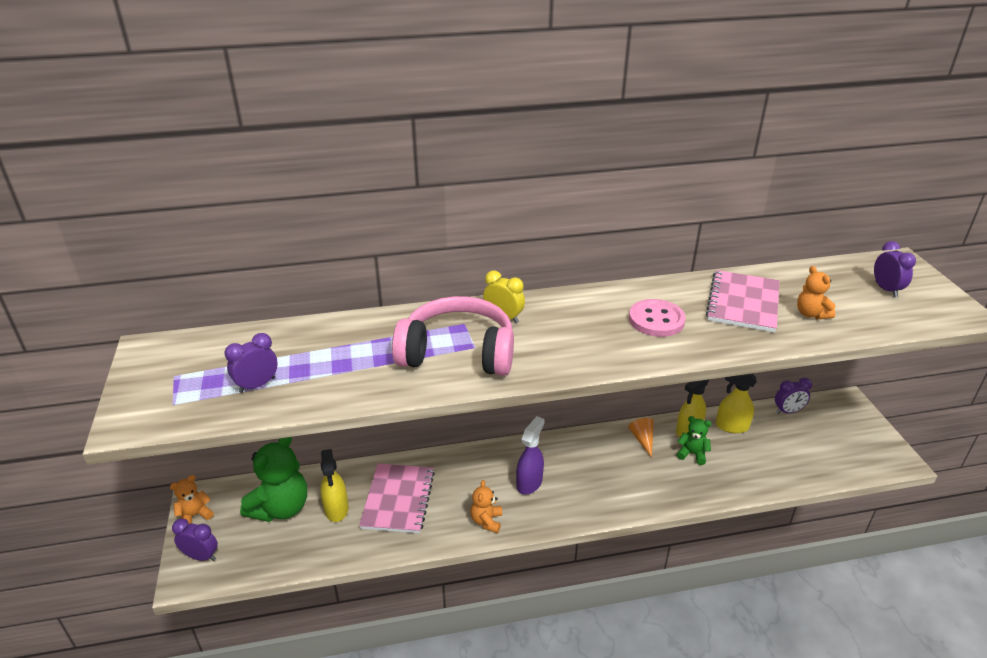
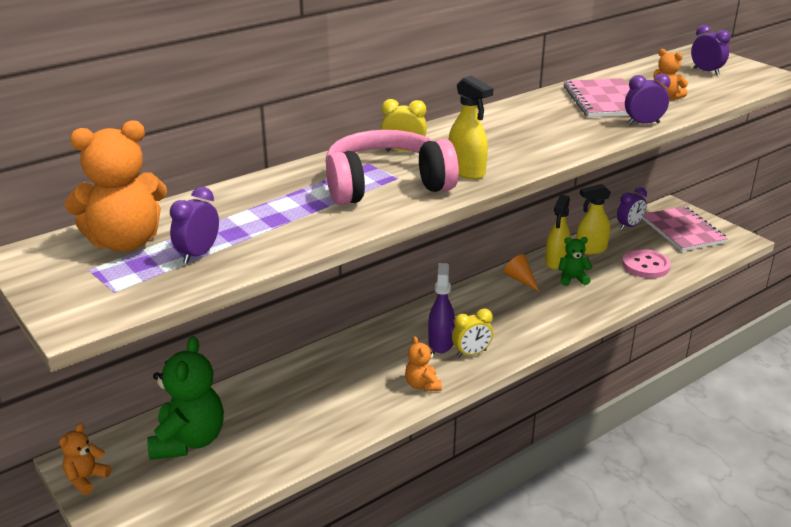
camera: 25 degrees left, 5 degrees down
(201, 556) = (126, 513): purple clock -> purple clock (643, 124)
(219, 356) = (125, 242): none -> orange teddy bear
(336, 509) = (255, 423): yellow spray bottle -> yellow spray bottle (467, 171)
(398, 499) = (316, 394): pink notebook -> pink notebook (682, 231)
(548, 503) = (471, 353): none -> yellow clock
(656, 320) = (544, 126): pink button -> pink button (645, 265)

